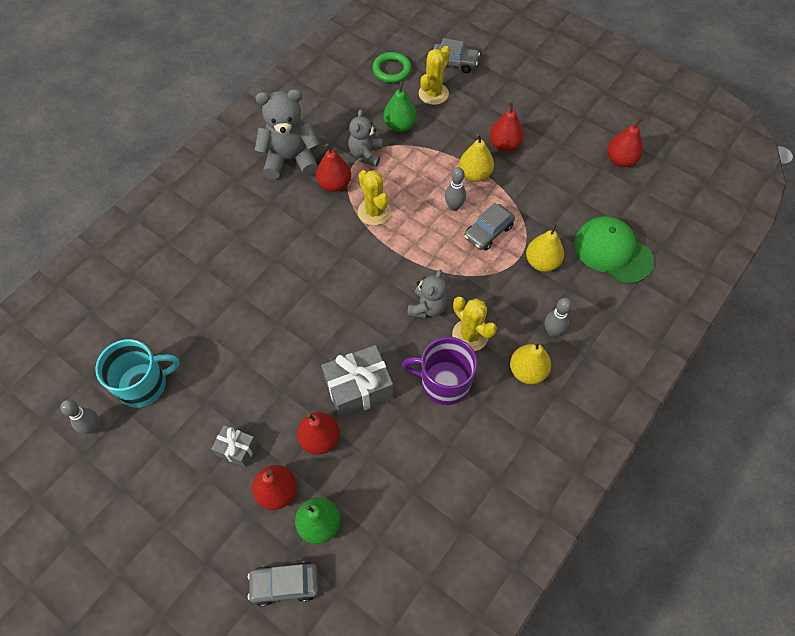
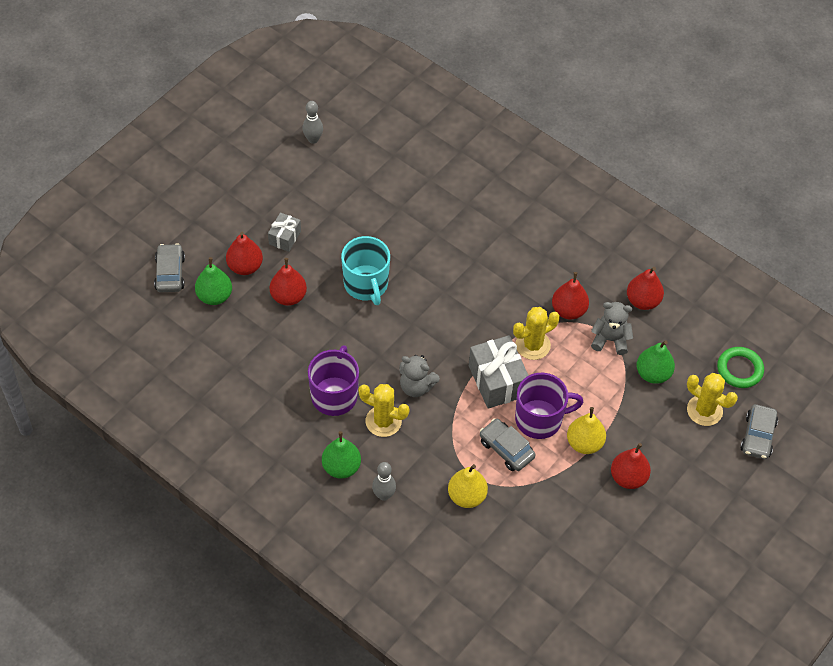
camera: 90 degrees right, 5 degrees down
(143, 384) = (349, 169): turquoise mug -> turquoise mug (366, 284)
(290, 159) = (601, 271): grey teddy bear -> none
(359, 389) = (333, 327): grey gift -> grey gift (497, 381)
(454, 206) = (540, 419): grey bowling pin -> purple mug
(470, 335) = (383, 421): yellow cactus -> yellow cactus turned 60 degrees clockwise
(527, 371) = (341, 467): yellow pear -> green pear
(612, 251) = (479, 569): green cap -> none
(620, 160) = (609, 600): red pear -> red pear (642, 301)

